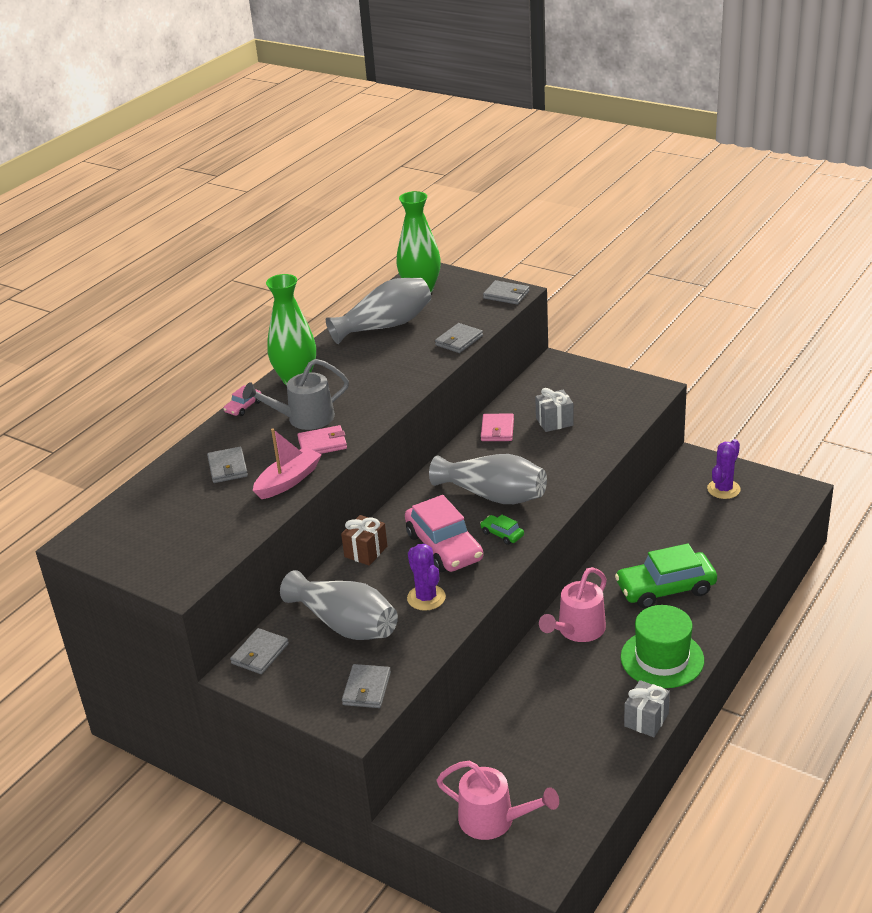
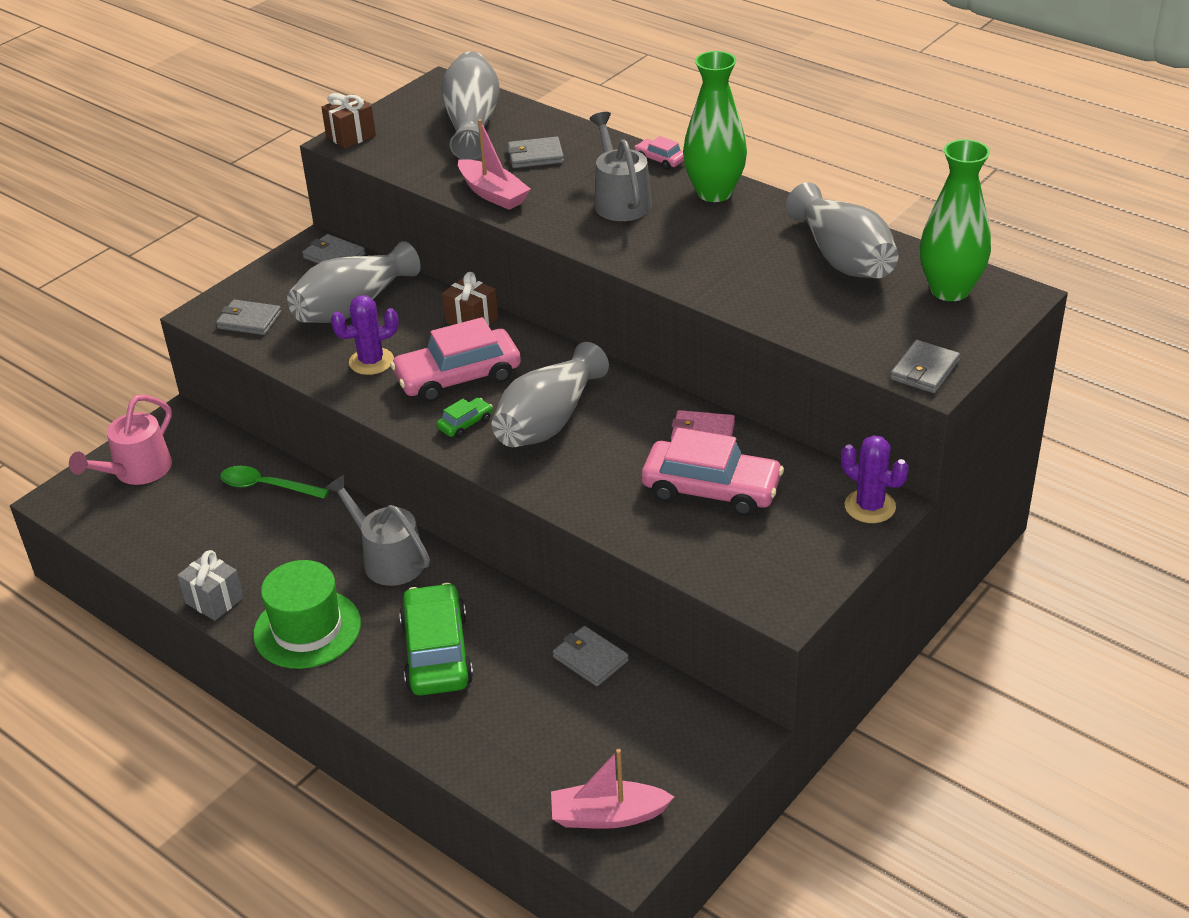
camera: 95 degrees right, 5 degrees up
(163, 510) = (472, 124): none -> grey vase
(172, 581) = (351, 136): none -> brown gift
(322, 444) = (560, 214): pink wallet -> none
(459, 340) = (787, 320): grey wallet -> grey wallet (590, 659)
(503, 720) = (267, 486): none -> green spoon
(554, 422) = (711, 489): grey gift -> pink car
(577, 630) = (387, 559): pink watering can -> grey watering can
(723, 489) = (648, 758): purple cactus -> purple cactus (870, 506)
(772, 499) = (608, 816): none -> pink boat

